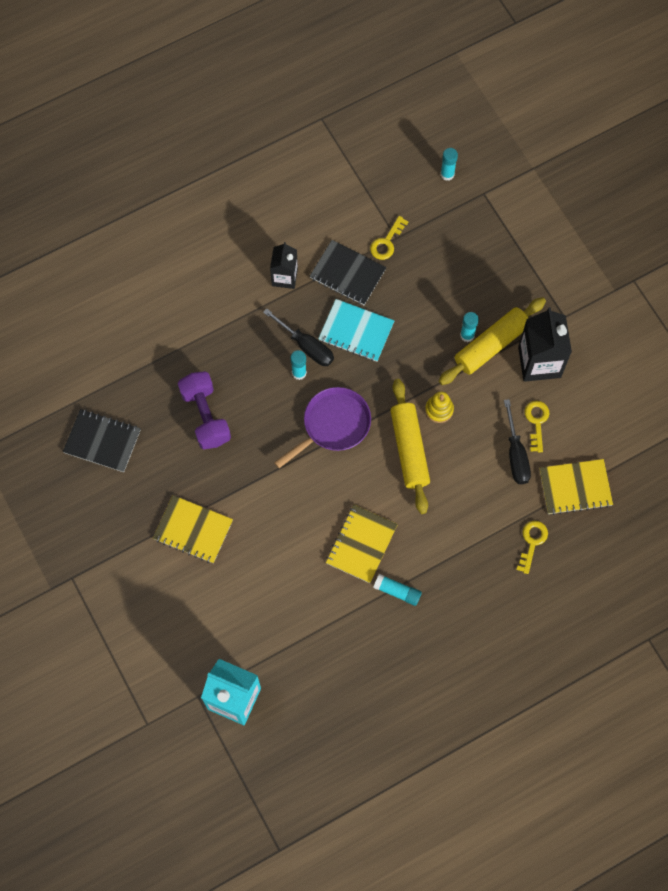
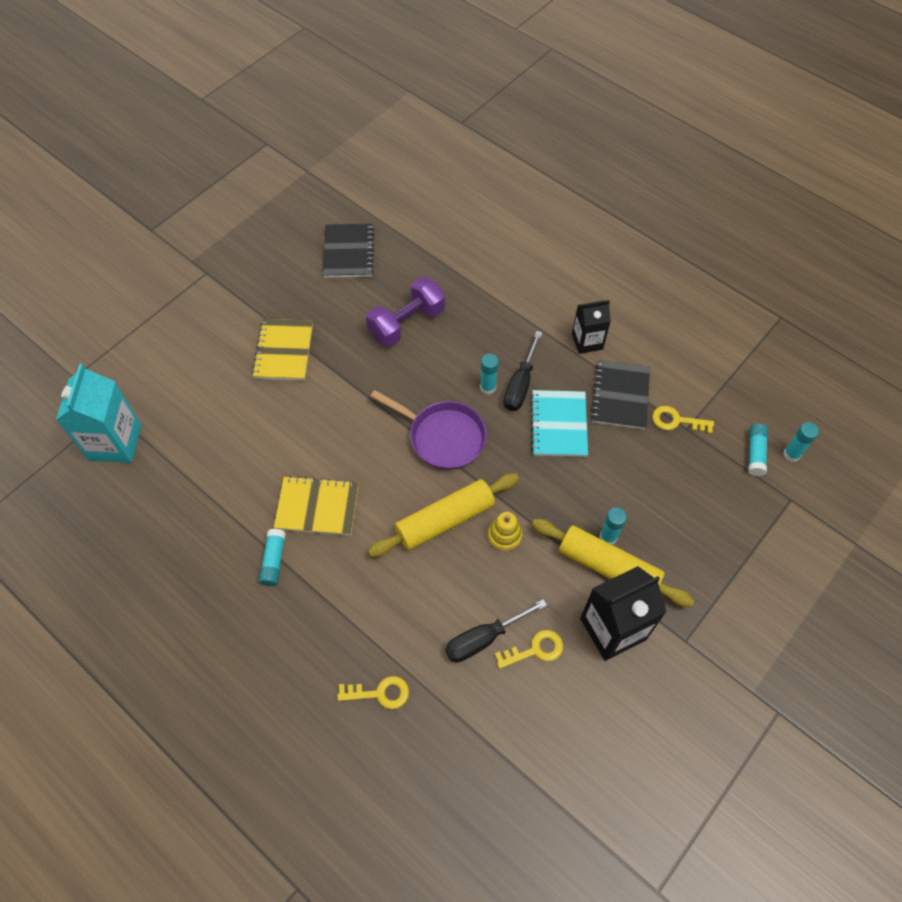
camera: 70 degrees right, 10 degrees down
(436, 199) = (755, 453): none -> turquoise glue stick
(575, 487) = (469, 724): yellow notebook -> none

